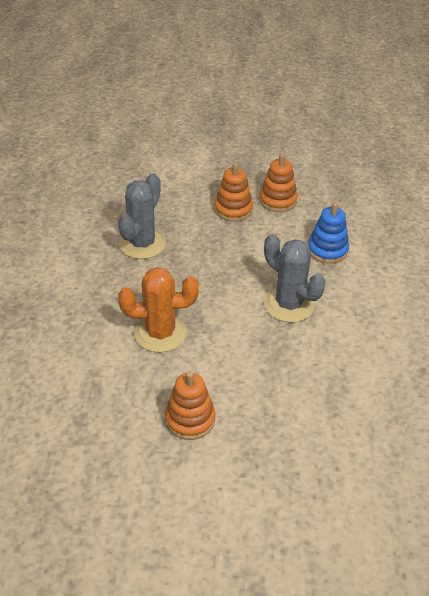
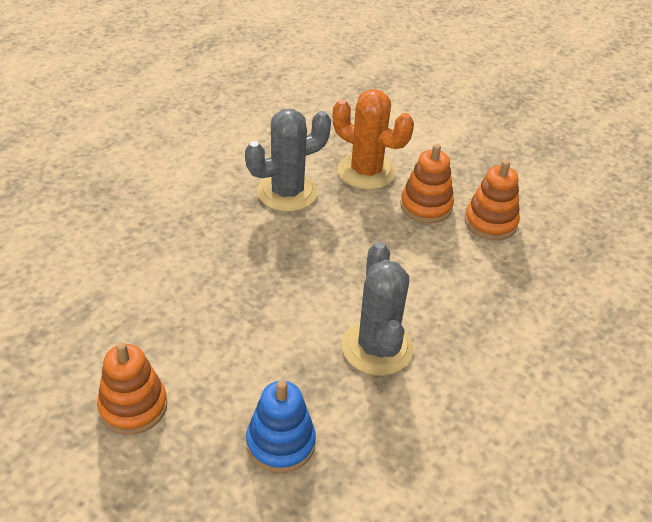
camera: 35 degrees right, 0 degrees up
(160, 333) = (204, 295): orange cactus -> orange cactus (366, 171)
(327, 250) = (492, 311): blue stacking toy -> blue stacking toy (280, 443)

